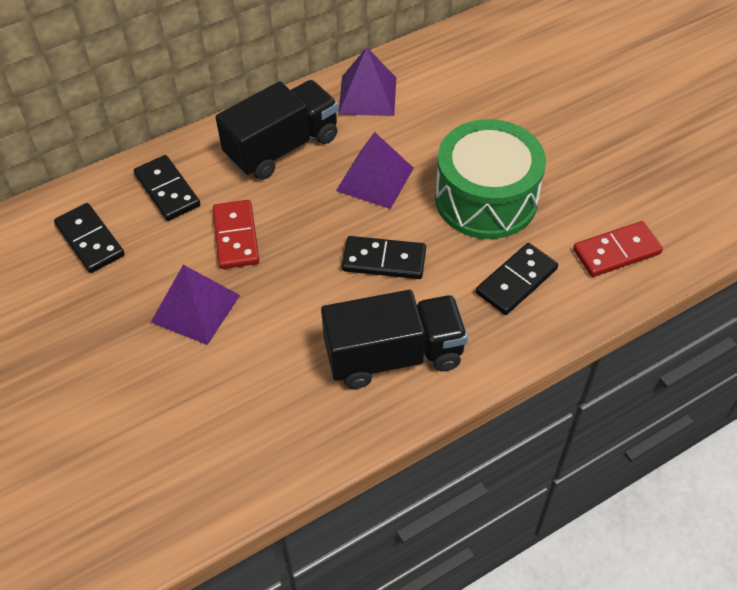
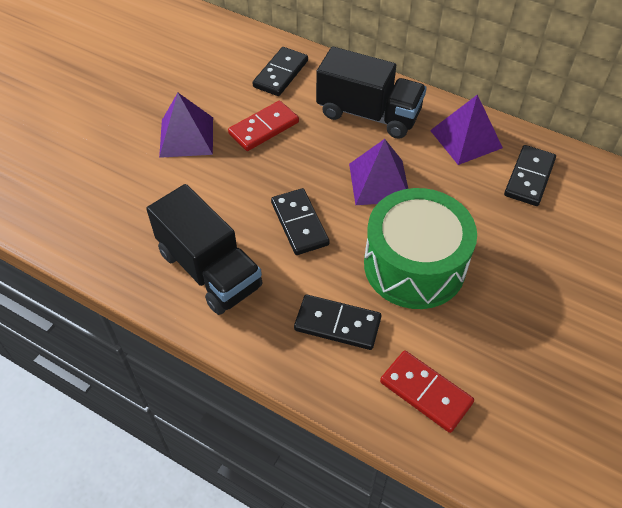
camera: 60 degrees right, 0 degrees up
(90, 240) = (211, 59): black domino -> black domino (529, 177)

